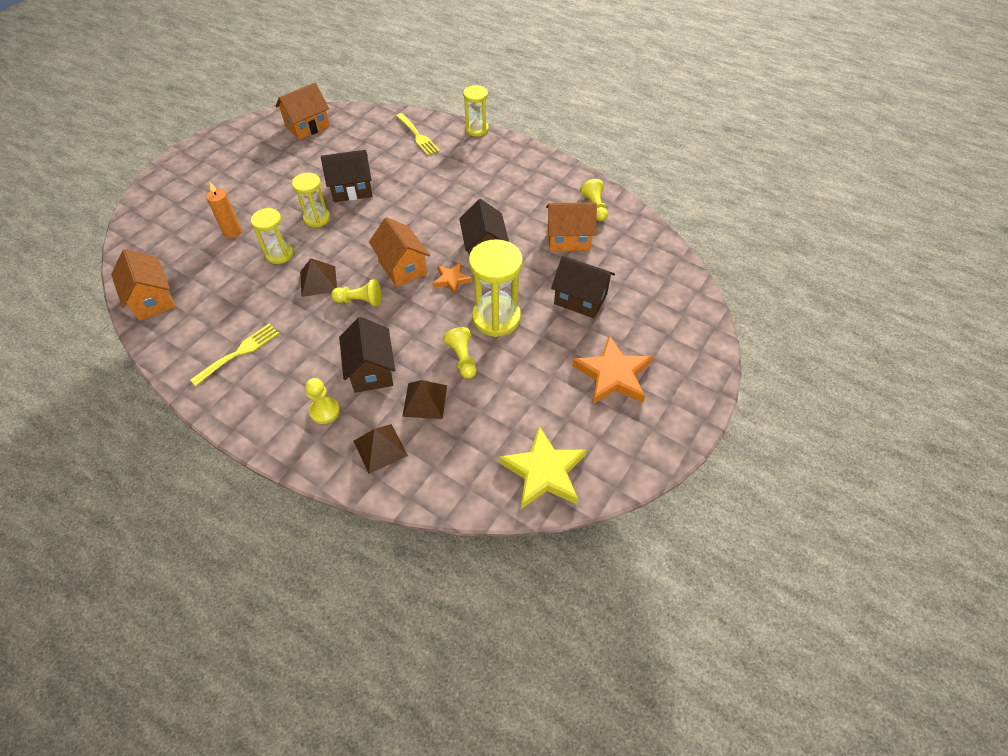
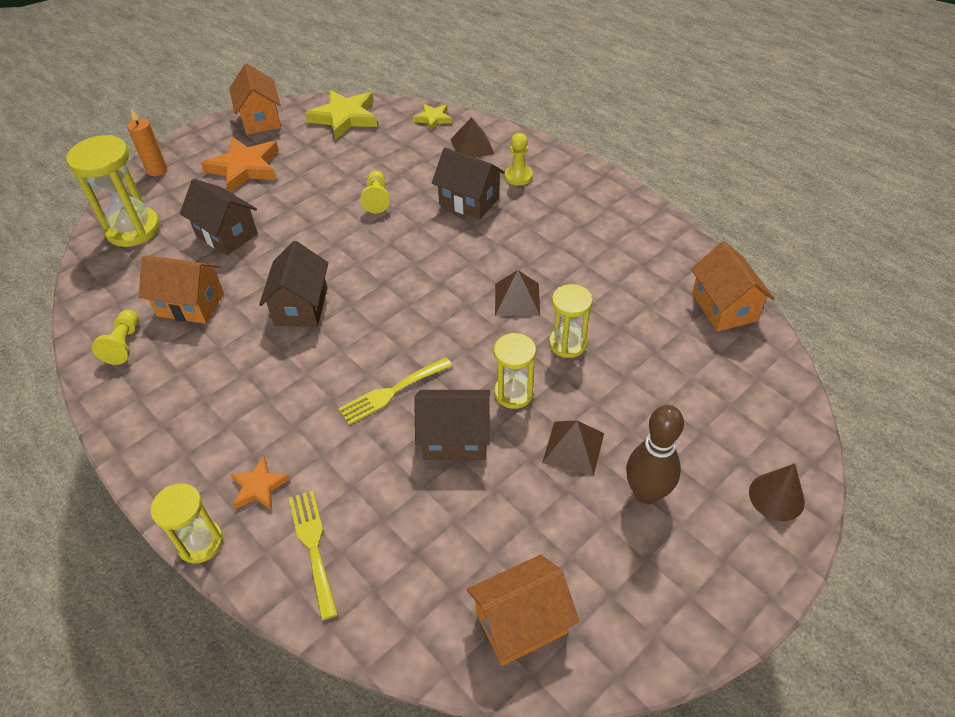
camera: 165 degrees left, 5 degrees down
(161, 190) = (776, 496): none -> brown cone
(232, 232) = (638, 390): orange candle -> orange candle (157, 170)
(237, 181) = (646, 493): none -> brown bowling pin
(239, 352) = (606, 235): yellow fork -> yellow fork (392, 392)
(360, 301) = (470, 268): yellow pawn -> none
(371, 370) = (469, 201): brown house -> brown house turned 60 degrees counterclockwise
(402, 267) = (410, 300): orange house -> orange house (260, 119)
(425, 400) = (424, 172): brown pyramid -> brown pyramid (573, 448)
(436, 488) = (433, 119): none -> yellow star
(451, 279) = (356, 276): orange star -> orange star (259, 487)
(496, 318) = (326, 229): yellow hourglass -> yellow hourglass (133, 229)

